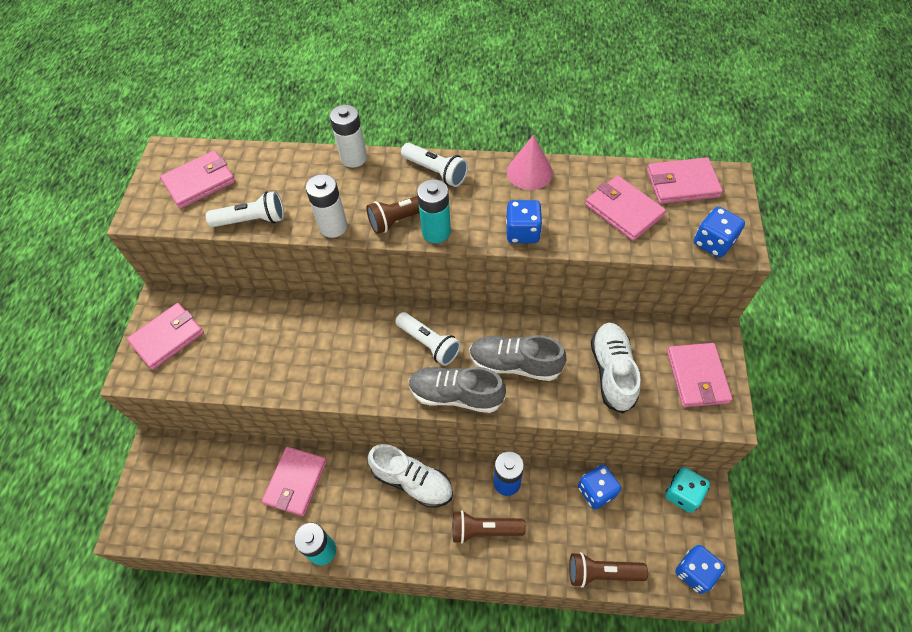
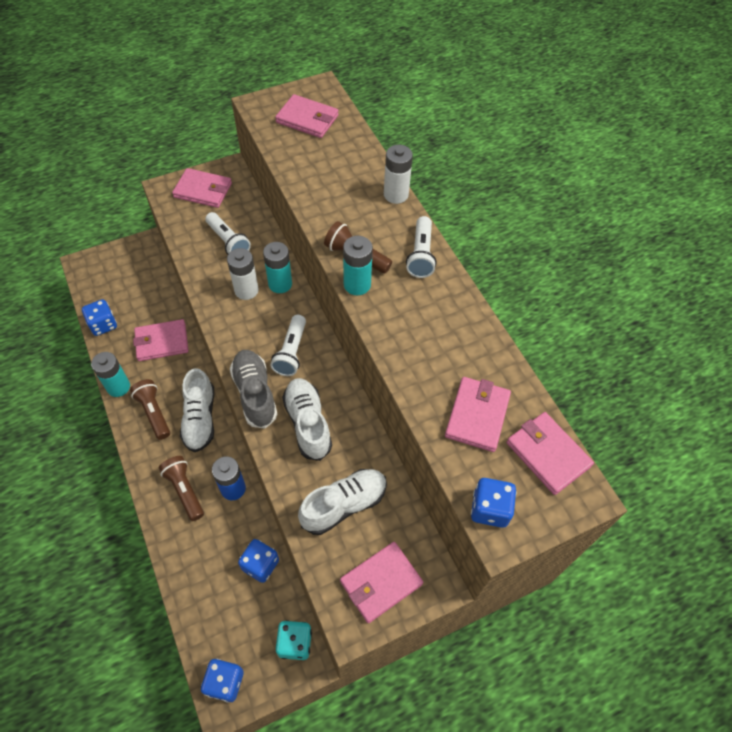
camera: 55 degrees right, 0 degrees up
(252, 220) = (292, 166): white flashlight -> white flashlight (228, 242)
(333, 226) = (318, 216): white battery -> white battery (246, 290)
(343, 319) = (280, 284): none -> turquoise battery
(515, 364) = (307, 423): grey shoe -> white shoe
(522, 232) = (397, 346): blue dice -> blue dice (103, 325)
(529, 172) = (469, 322): pink cone -> none
(602, 572) = (189, 600): brown flashlight -> brown flashlight (154, 412)

